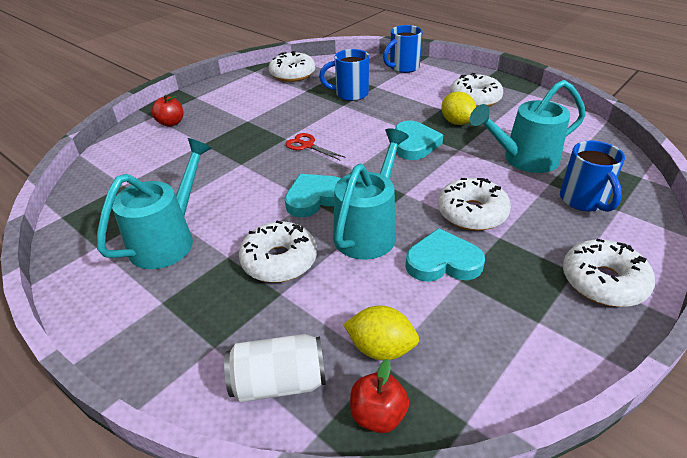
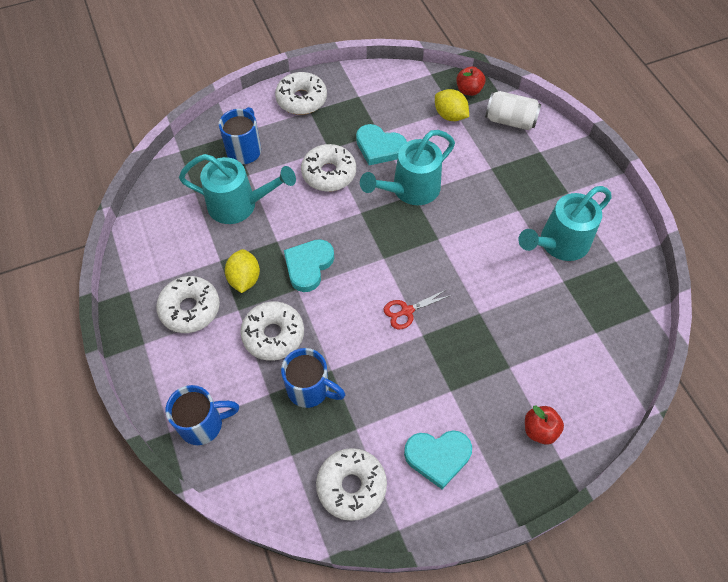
camera: 155 degrees left, 20 degrees up
(279, 260) = (483, 191): white donut -> white donut (273, 335)
(307, 145) = (407, 311): red scissors -> red scissors turned 90 degrees clockwise
(314, 198) = (433, 238): turquoise heart -> turquoise heart (438, 457)

